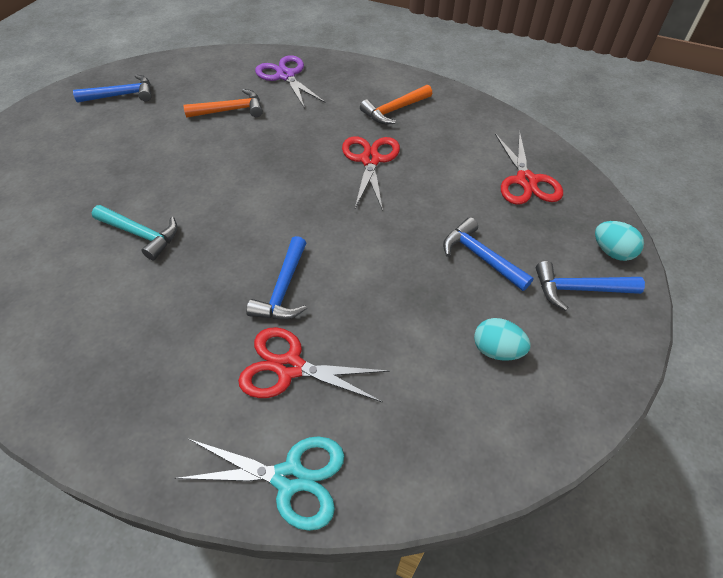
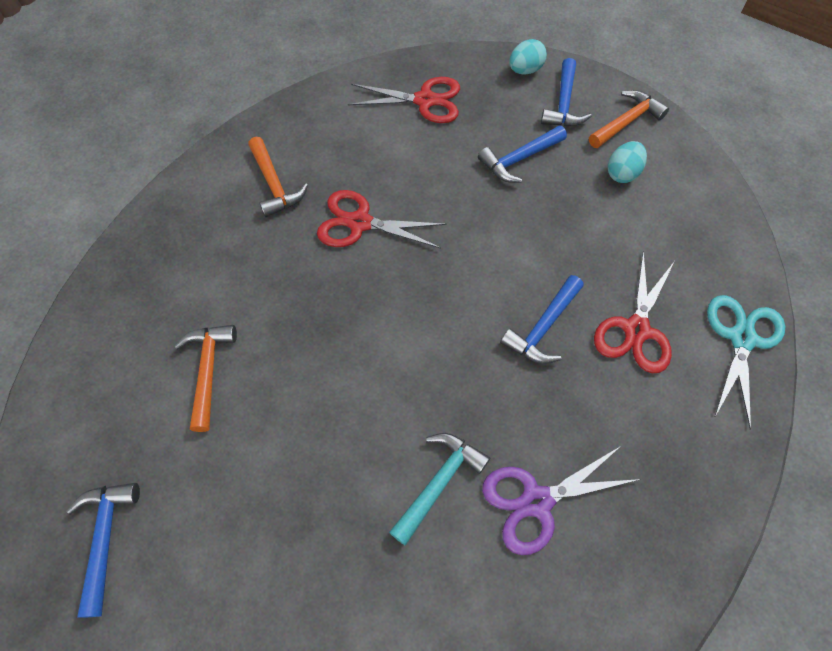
camera: 80 degrees left, 10 degrees up
(283, 289) = (543, 328): blue hammer -> blue hammer turned 105 degrees clockwise
(286, 76) = (149, 294): purple scissors -> purple scissors (537, 501)
(582, 353) = (626, 121): none -> orange hammer

